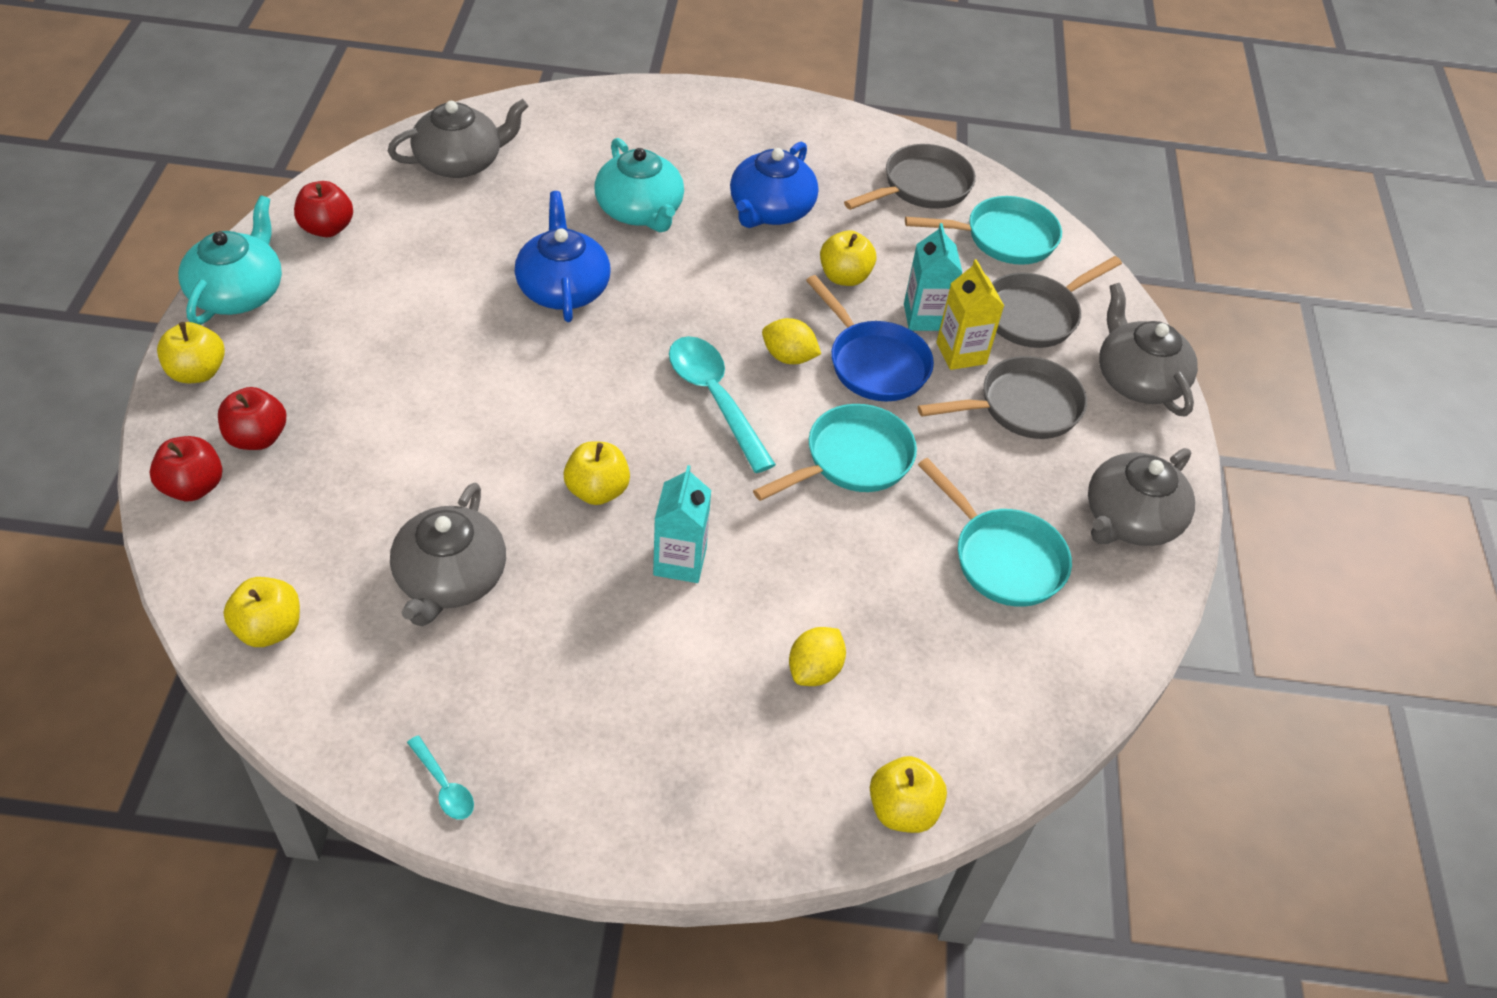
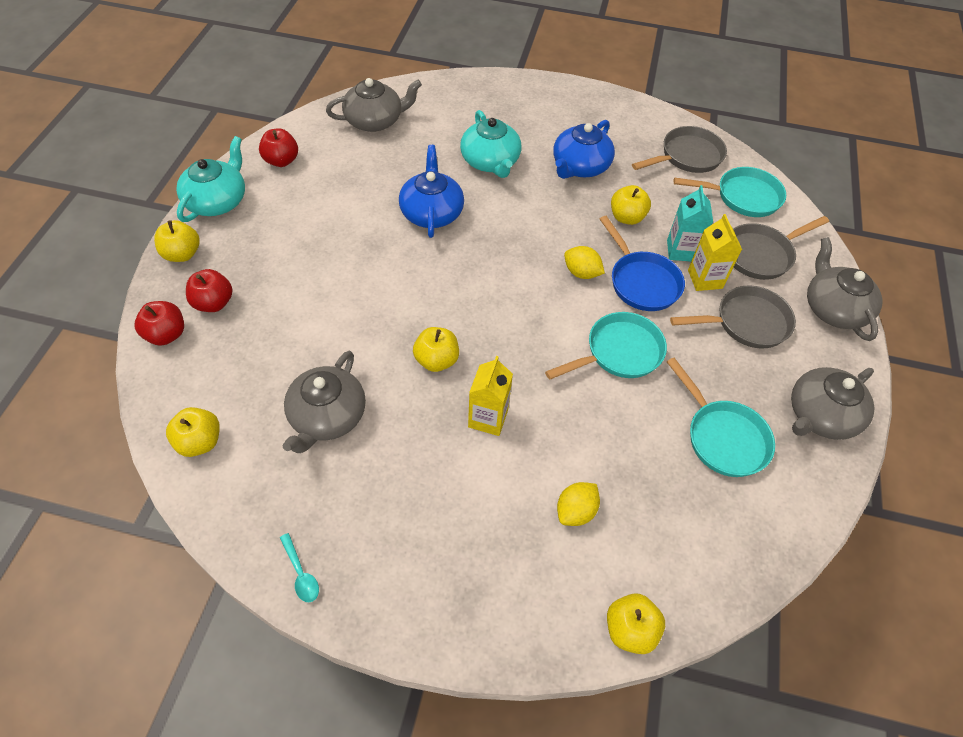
camera: 10 degrees right, 5 degrees up
(680, 561) = (488, 418): turquoise carton -> yellow carton
(715, 399) = (526, 300): turquoise spoon -> none

